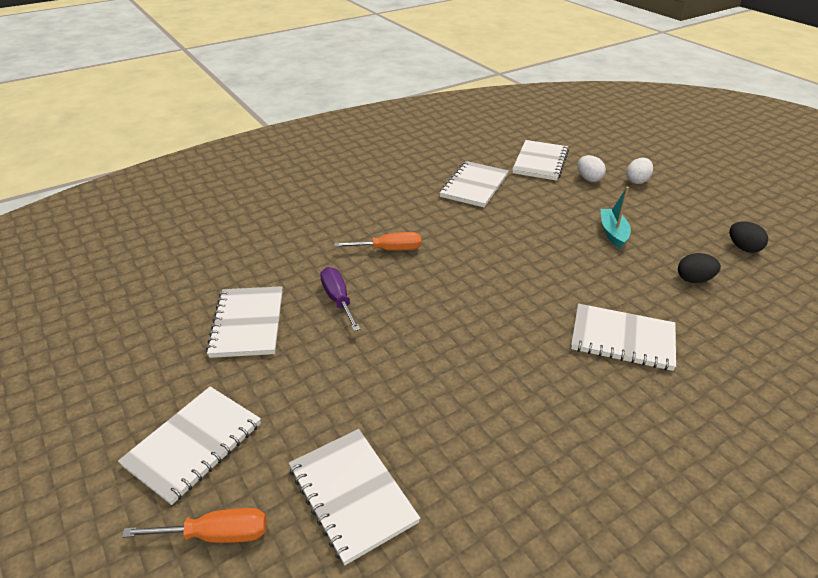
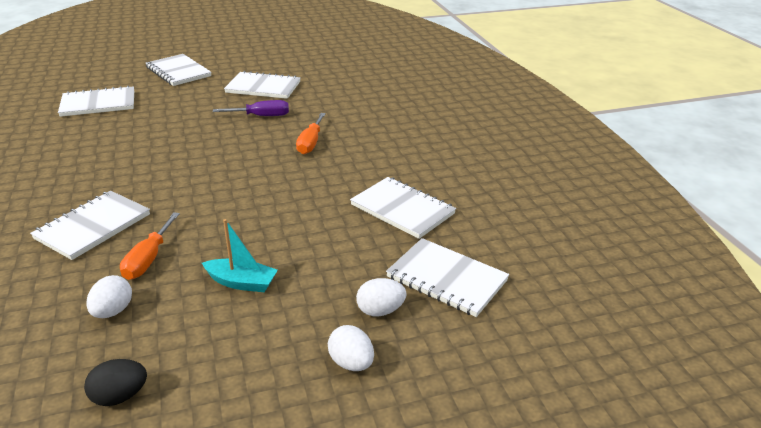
camera: 105 degrees right, 5 degrees down
(216, 535) = (118, 75): orange screwdriver -> orange screwdriver (148, 259)
(694, 279) = (113, 311): black egg -> white egg

